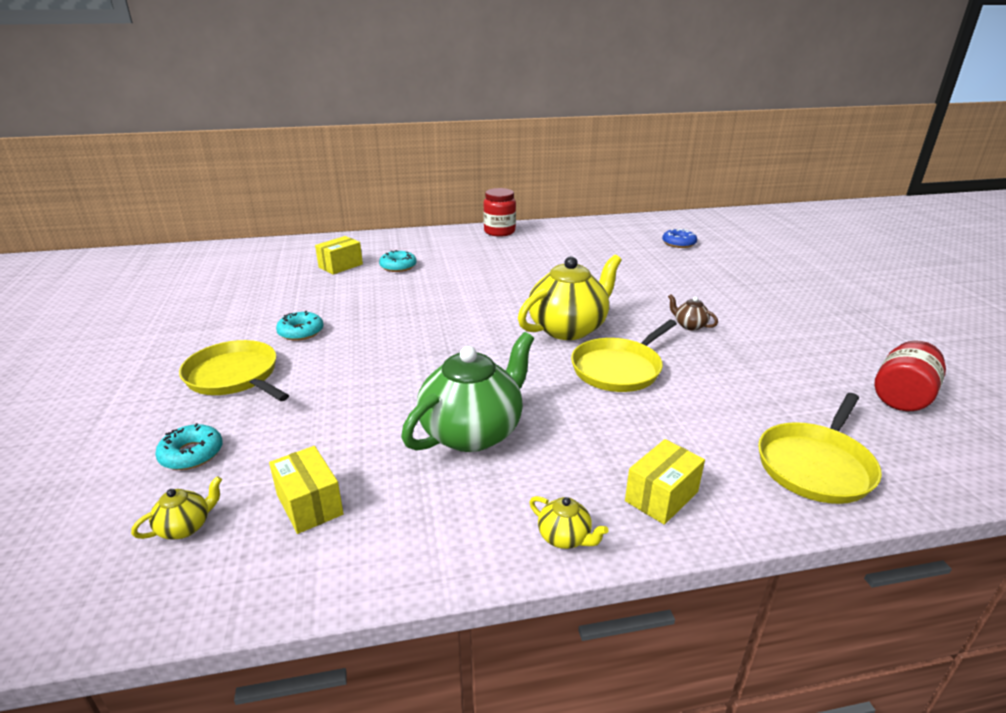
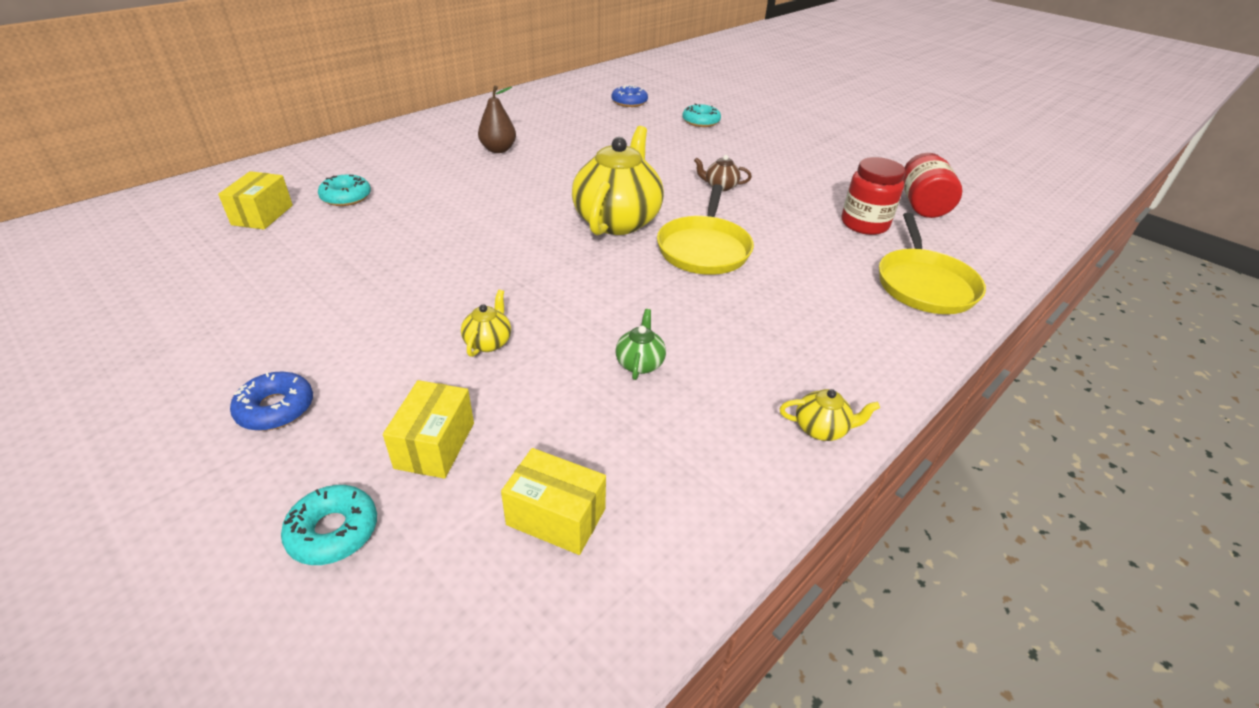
camera: 35 degrees left, 10 degrees up
(185, 527) = (435, 620): yellow teapot -> yellow teapot (488, 342)
(235, 376) = (276, 408): yellow pan -> blue donut
(301, 332) = (305, 318): turquoise donut -> turquoise donut (701, 121)
(473, 432) = (640, 363): green teapot -> green teapot, size x0.42
(499, 232) = (429, 125): red jar -> red jar (864, 224)
(531, 258) = (498, 149): none -> brown pear
(661, 496) = (853, 357): yellow box -> yellow box (435, 445)

